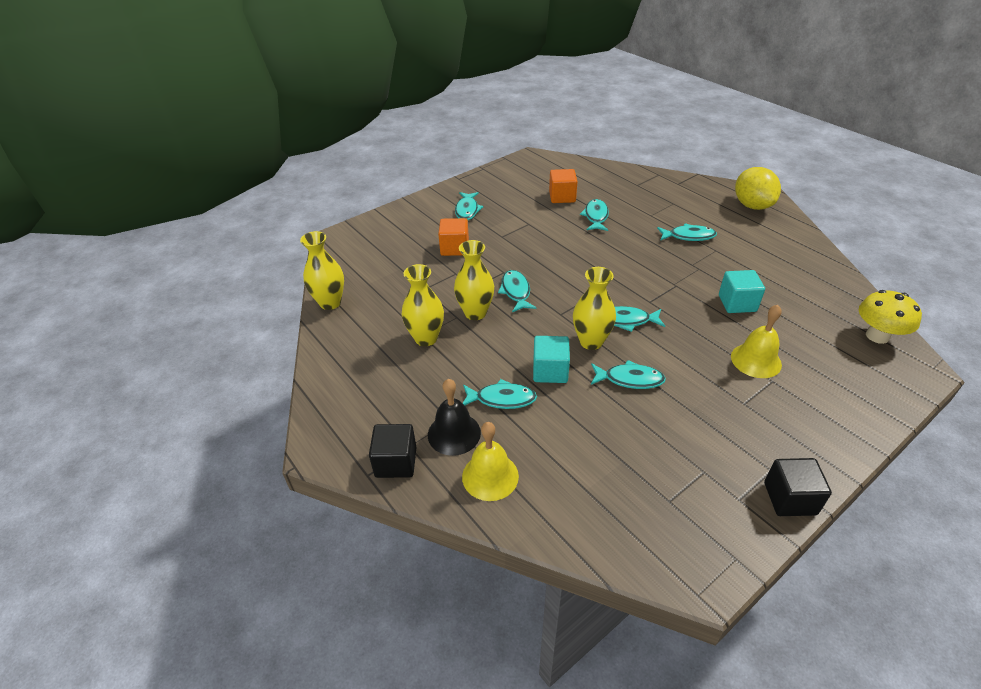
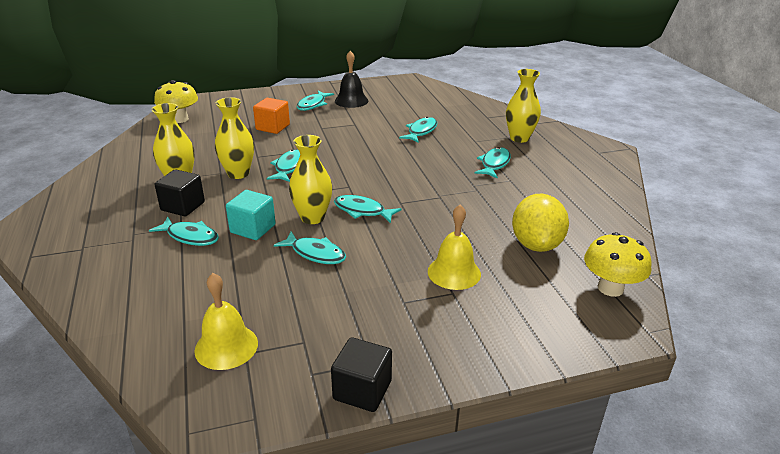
camera: 20 degrees right, 10 degrees down
(330, 303) = (136, 140): yellow vase -> yellow vase (519, 138)
(350, 263) = (180, 119): none -> yellow mushroom
(396, 462) = (60, 254): black cube -> black cube (183, 206)
(454, 433) = (125, 249): black bell -> black bell (351, 101)
(490, 476) = (118, 286): yellow bell -> yellow bell (226, 346)
(562, 197) = (406, 112): orange cube -> none
(688, 236) = (494, 164): turquoise fish -> turquoise fish turned 90 degrees counterclockwise
(737, 303) = (485, 224): turquoise cube -> none
(752, 205) = (587, 155): yellow lemon -> yellow lemon (536, 244)

